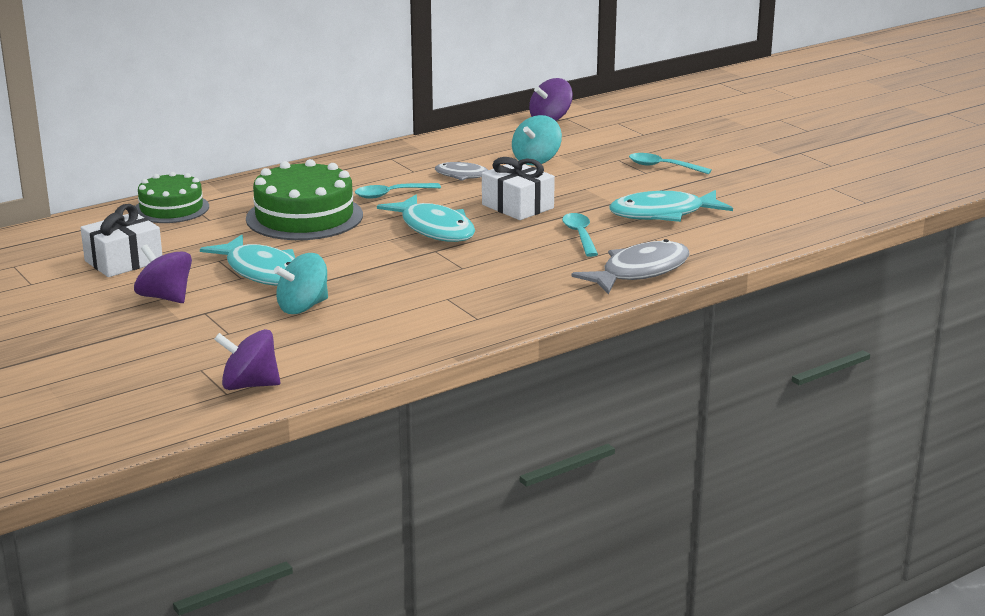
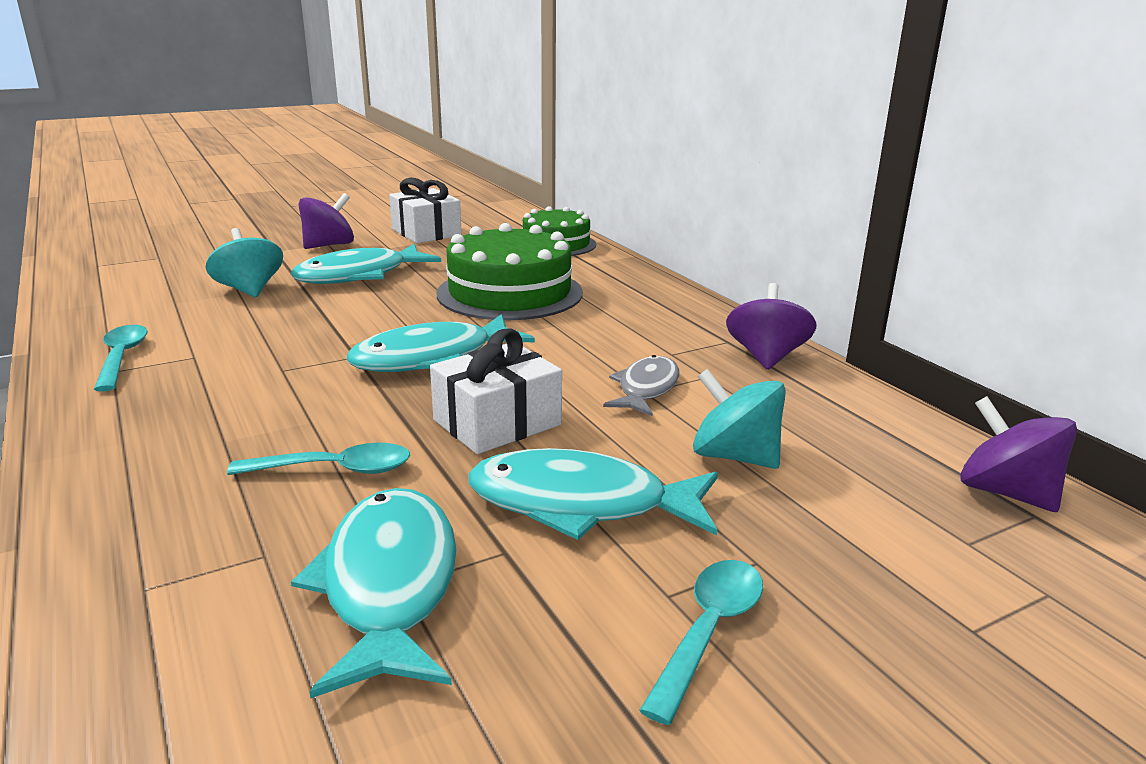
camera: 95 degrees right, 0 degrees up
(249, 385) = (99, 271): purple spinning top -> purple spinning top (766, 357)
(391, 194) = (574, 337): turquoise spoon -> turquoise spoon (122, 357)
(590, 186) = (580, 504): none -> turquoise fish
(640, 272) = (122, 516): grey fish -> none

